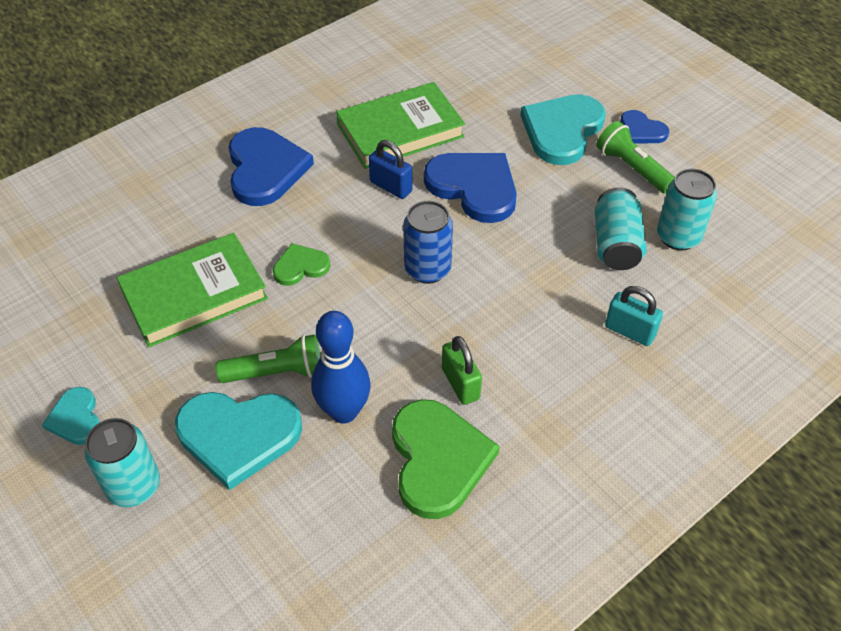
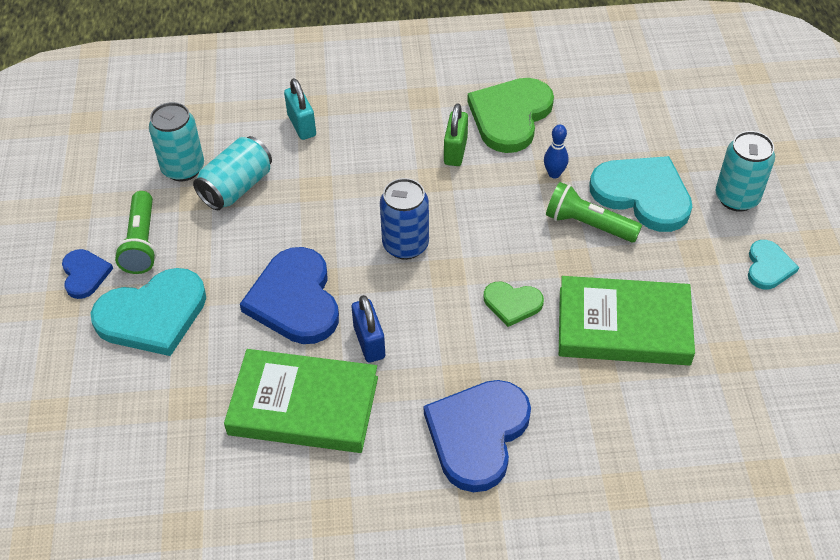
camera: 145 degrees left, 0 degrees up
(344, 411) = (554, 174): blue bowling pin -> blue bowling pin, size x0.51

